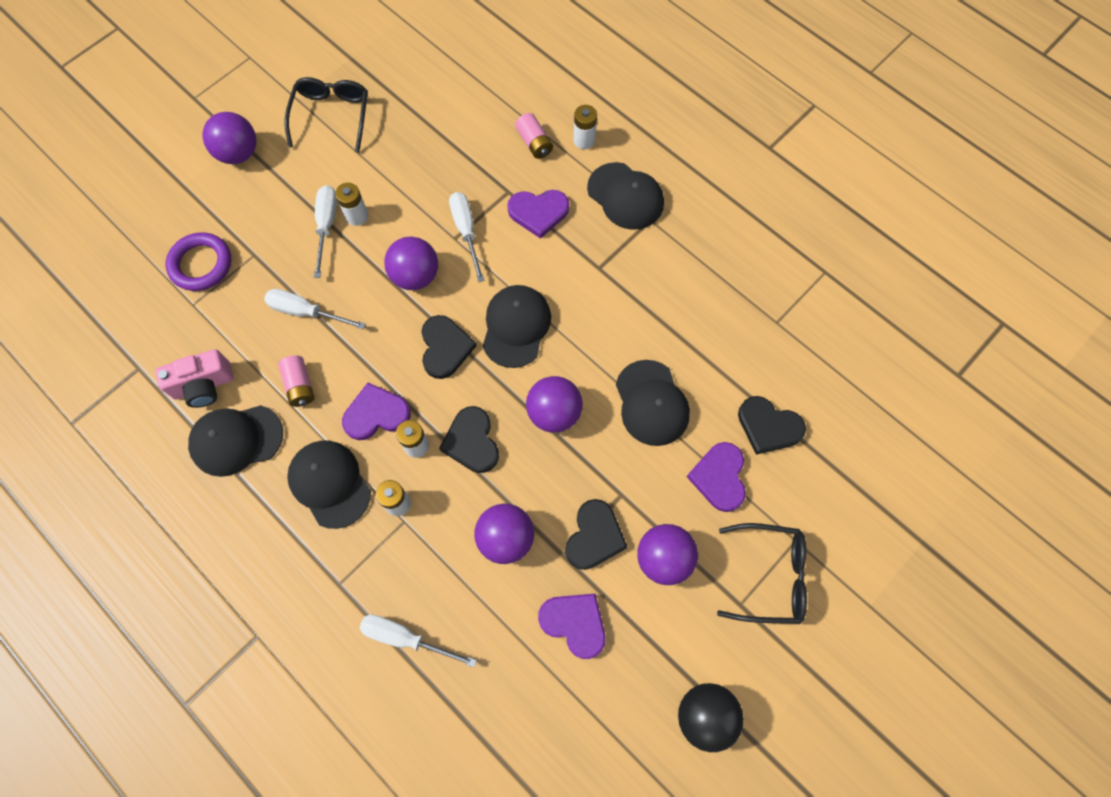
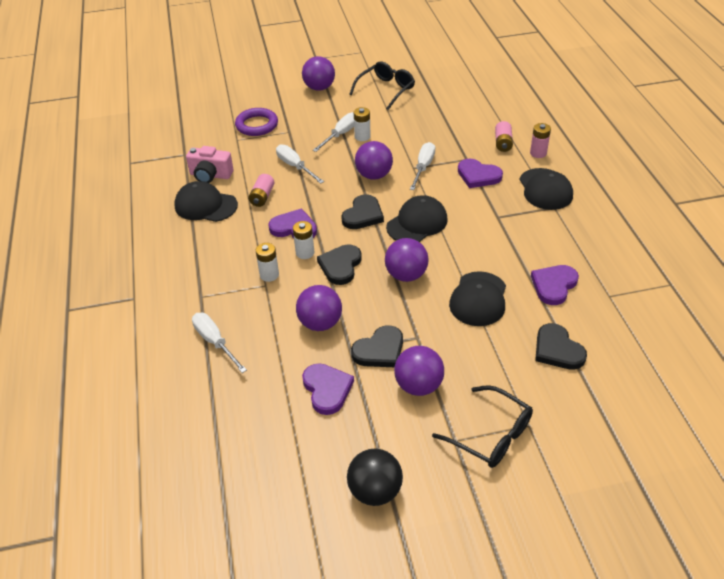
camera: 35 degrees right, 25 degrees down
(329, 483) = (238, 247): black cap -> none
(584, 140) = (538, 153): white battery -> pink battery
(719, 477) = (496, 361): purple heart -> purple heart (554, 285)

